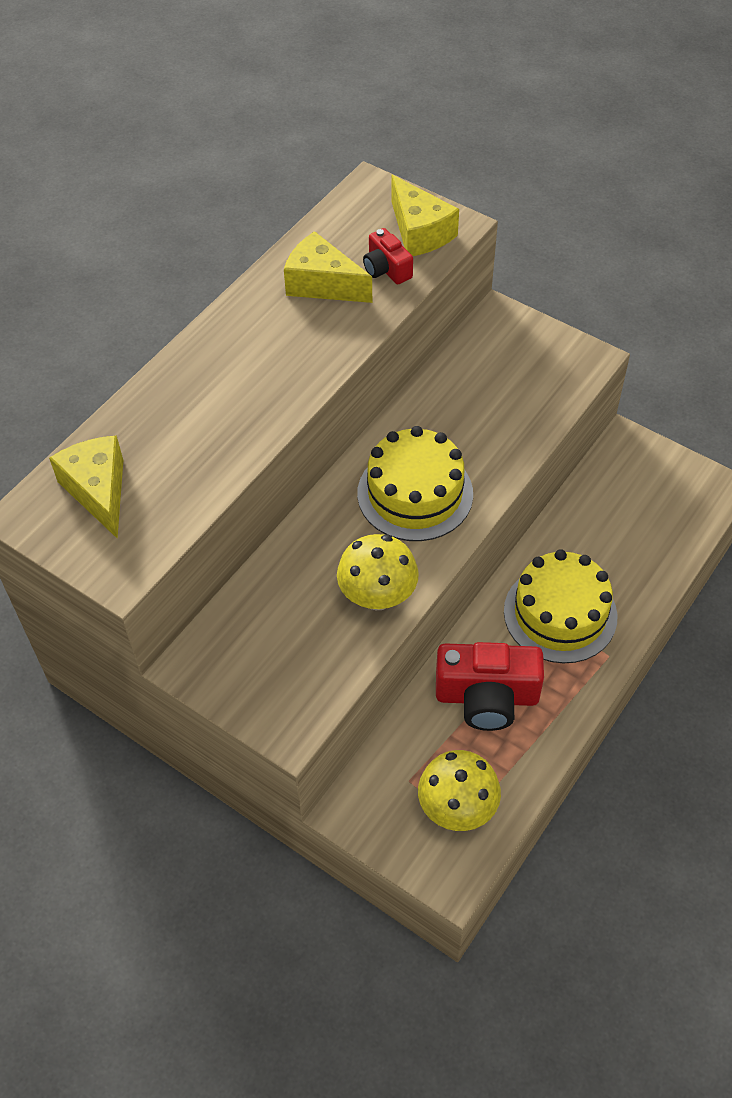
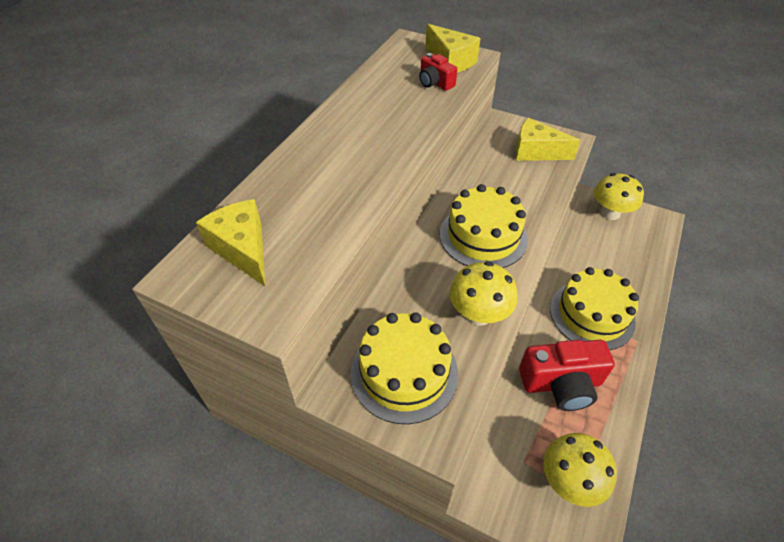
camera: 10 degrees left, 5 degrees down
(270, 654) = (404, 372): none -> yellow cake
(322, 284) = (392, 94): yellow cheese -> yellow cheese (536, 152)
(644, 467) = (610, 213): none -> yellow mushroom

